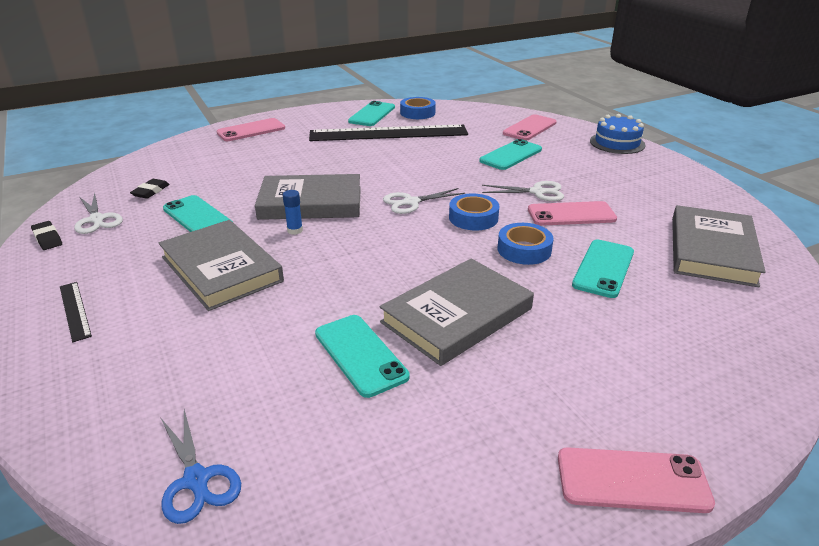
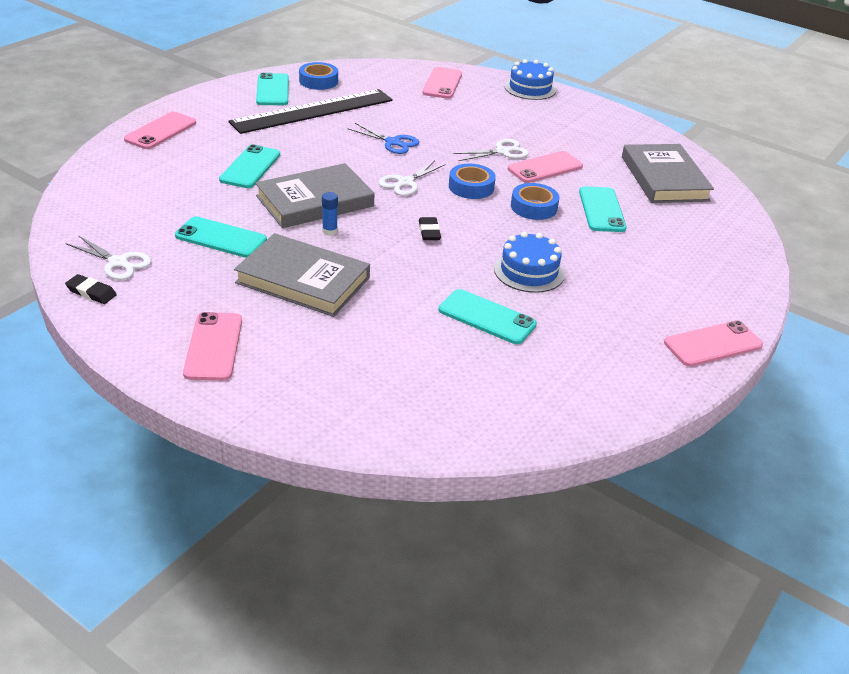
camera: 30 degrees left, 5 degrees up
(74, 310) = (214, 346): black ruler -> pink phone
(151, 191) = (137, 222): black eraser -> black eraser (429, 232)
(196, 480) = (459, 425): blue scissors -> blue scissors (393, 142)
(457, 315) = (529, 271): grey book -> blue cake
(511, 155) = (450, 117): turquoise phone -> turquoise phone (250, 167)

